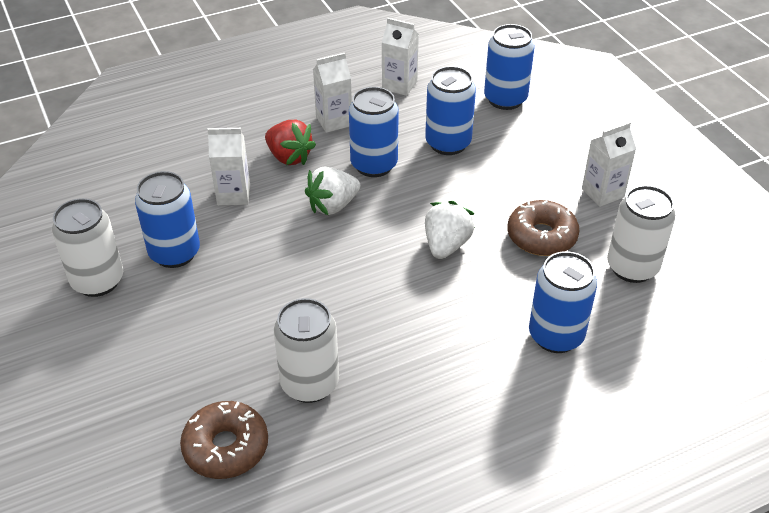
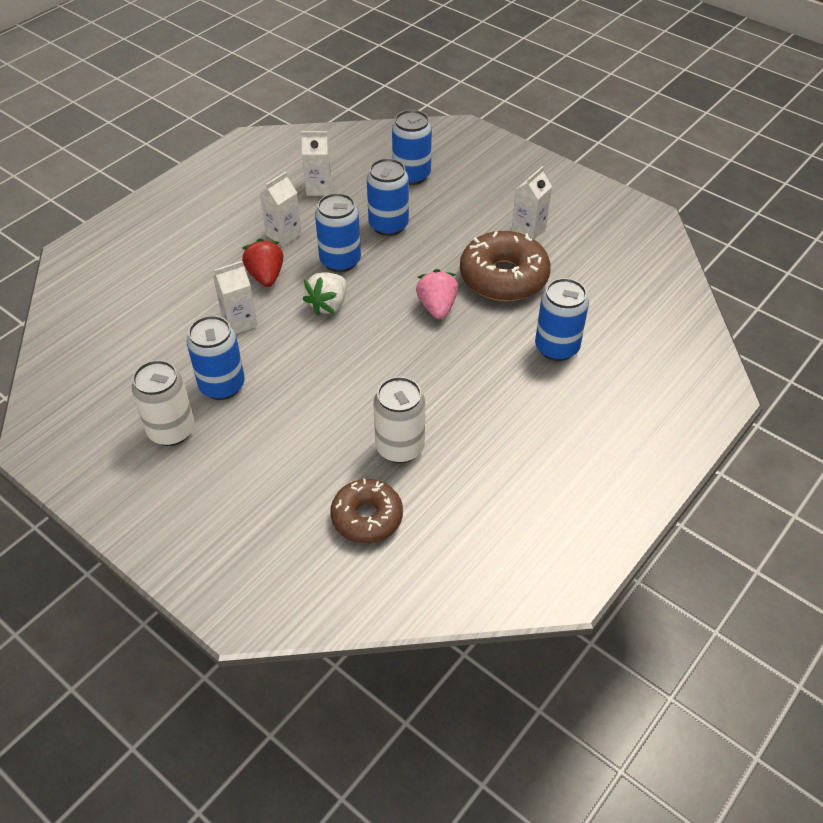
camera: 25 degrees left, 5 degrees up
(289, 157) = (266, 276): red strawberry -> red strawberry turned 120 degrees counterclockwise
(446, 245) = (437, 307): white strawberry -> pink strawberry
(541, 236) = (503, 277): brown donut -> brown donut, size x1.54
(632, 267) = (581, 279): white can -> none

